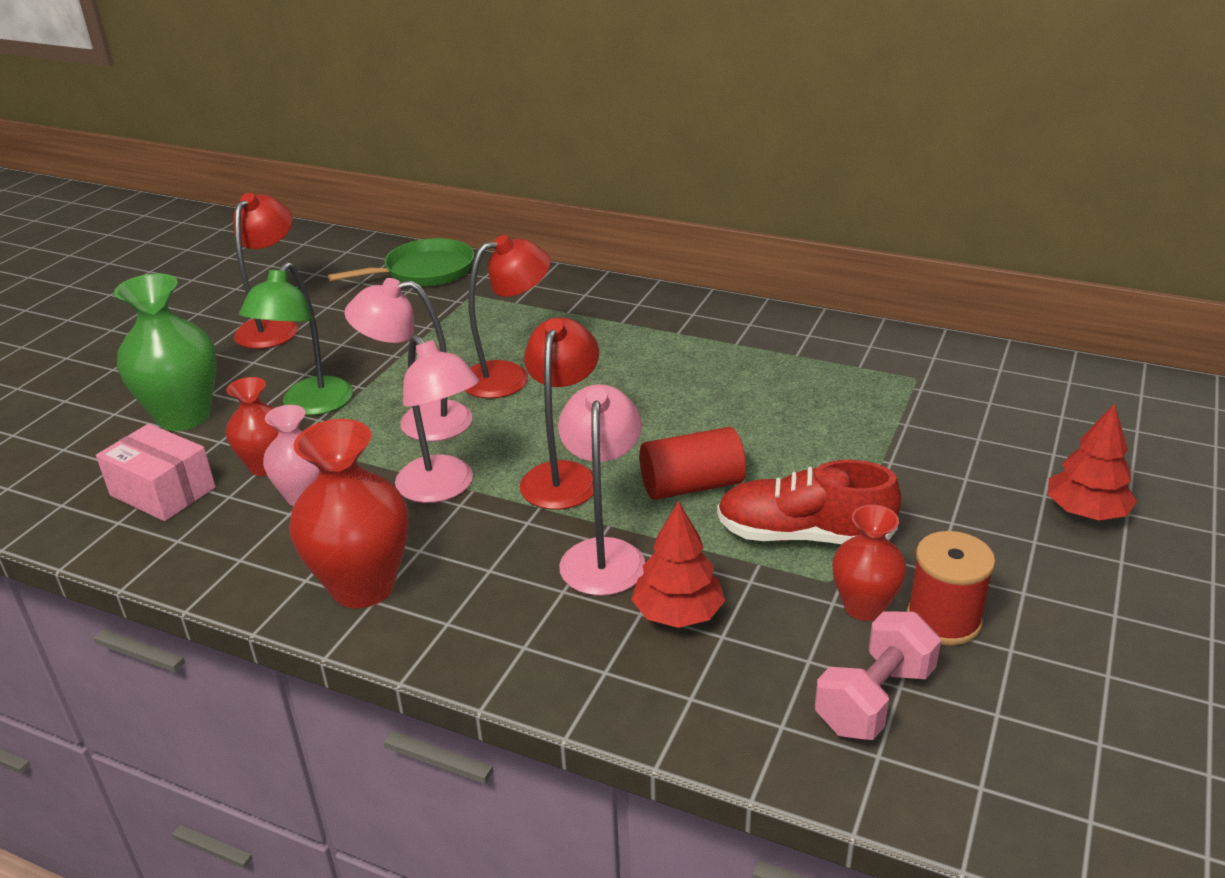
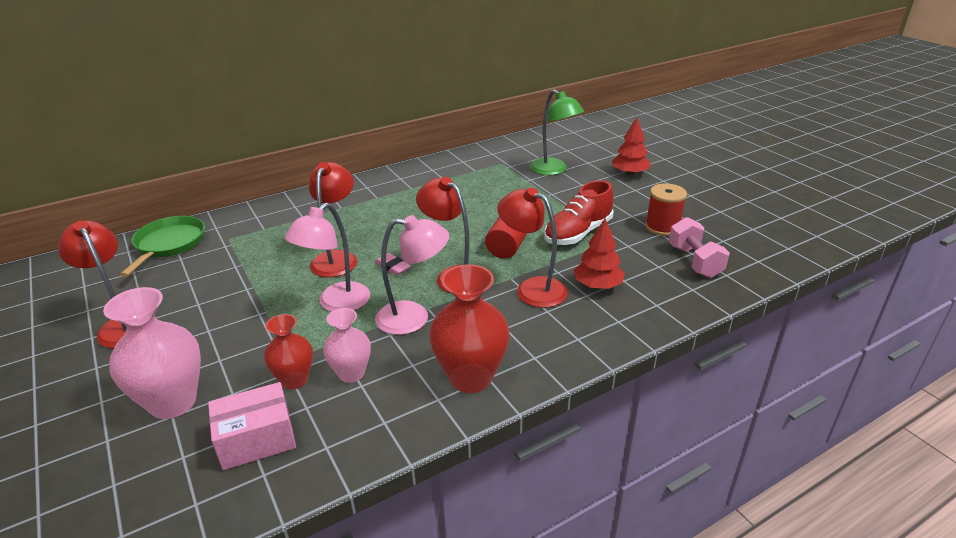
camera: 55 degrees left, 0 degrees up
(184, 417) = (173, 402): green vase -> pink vase
(310, 405) = (251, 339): green lamp -> green lamp (554, 170)
(532, 422) = (392, 267): none -> pink eraser
(603, 554) = (532, 288): pink lamp -> red lamp
(864, 607) = (638, 240): red vase -> none

